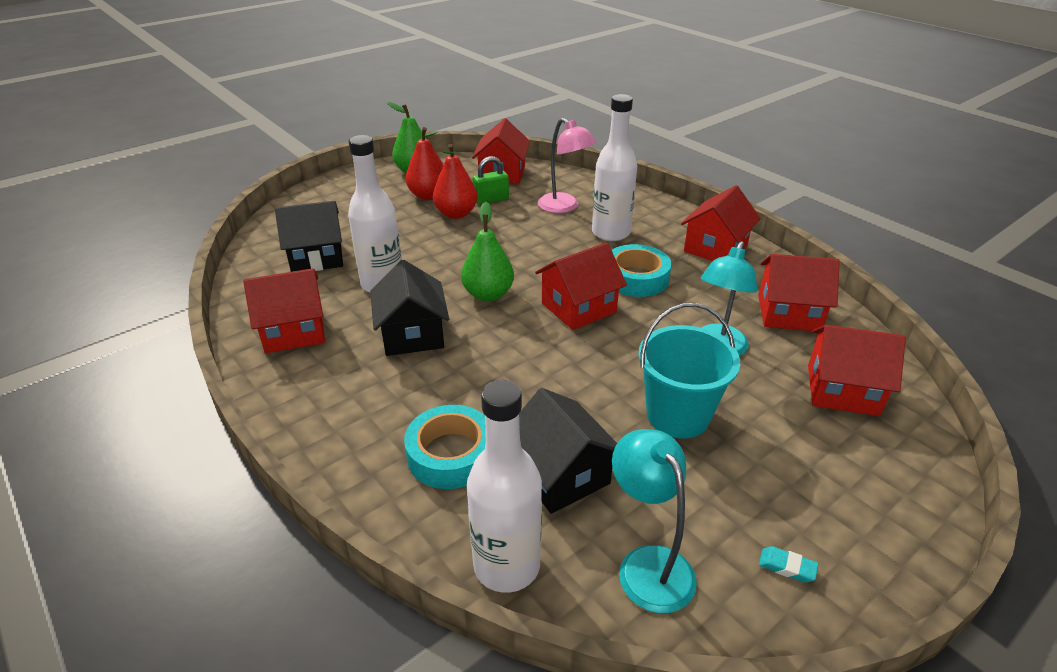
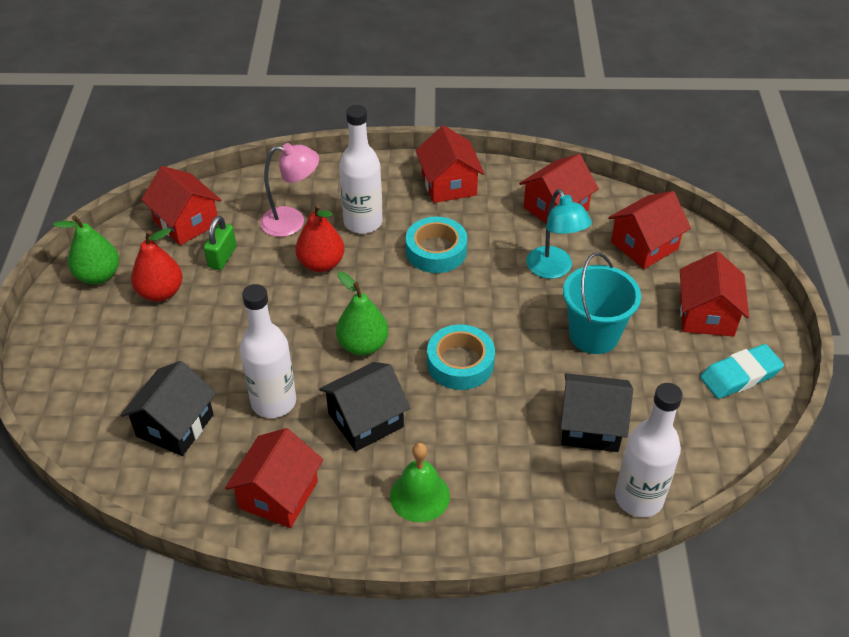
camera: 50 degrees left, 10 degrees up
(360, 404) = (419, 496): none -> green bell
(412, 334) = (365, 420): black house -> black house turned 60 degrees counterclockwise
(451, 454) = (521, 472): turquoise tape -> turquoise tape (460, 363)
(456, 214) = (217, 293): red pear -> red pear (321, 264)
(578, 307) = (436, 306): red house -> red house (706, 315)
(648, 564) = (691, 432): turquoise lamp -> none
(787, 567) = (740, 376): turquoise eraser -> turquoise eraser, size x2.19

